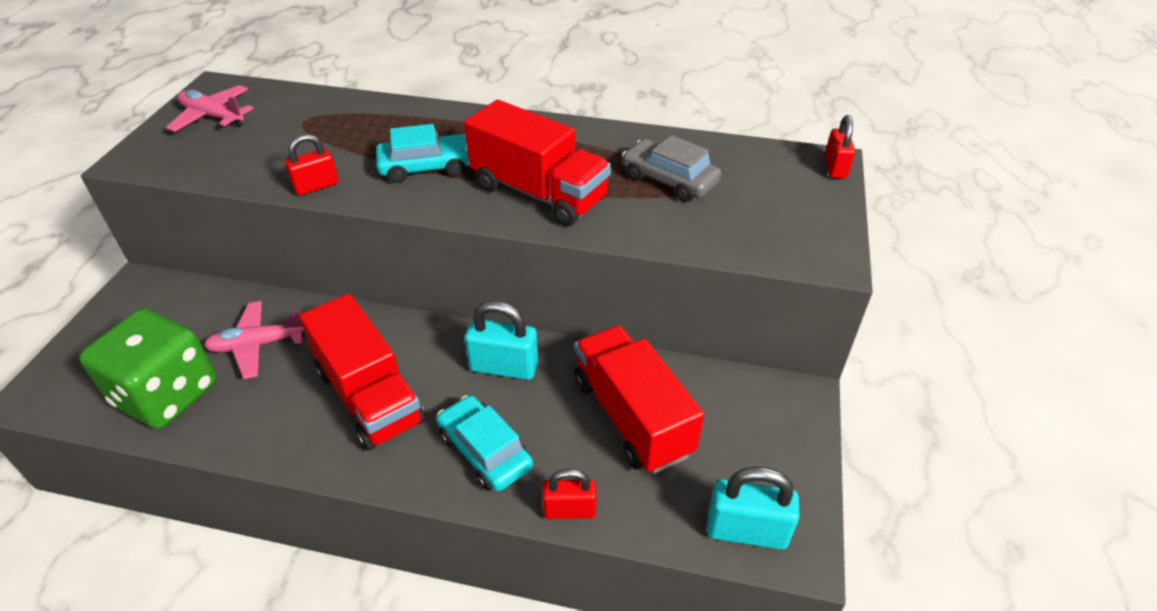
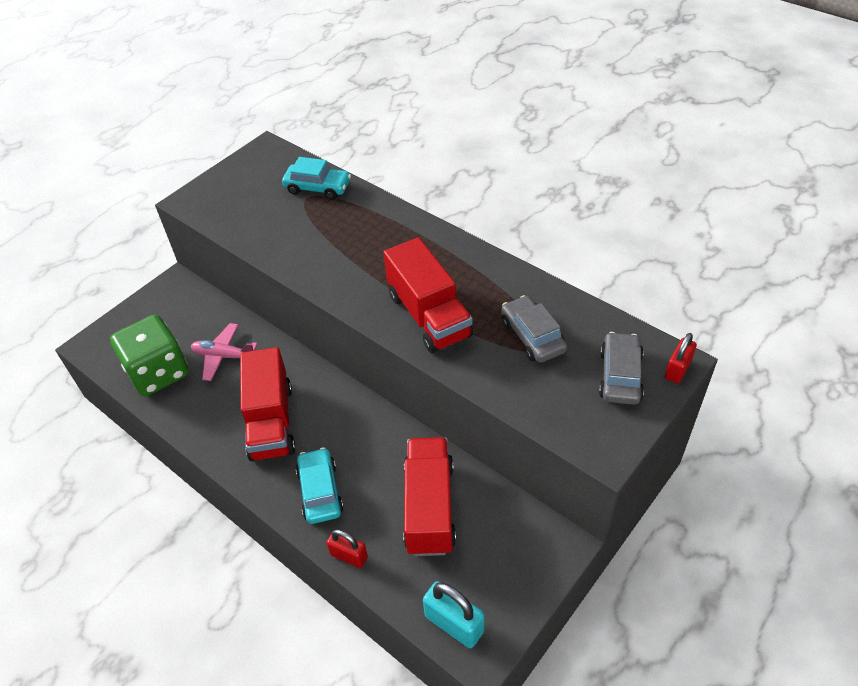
camera: 30 degrees right, 5 degrees up
(213, 117) = (252, 177): pink plane -> none
(316, 186) = (286, 260): red padlock -> none
(426, 167) = (365, 266): turquoise car -> turquoise car (318, 187)
(504, 367) = (366, 434): turquoise padlock -> none
(786, 188) = (620, 375): none -> grey car

